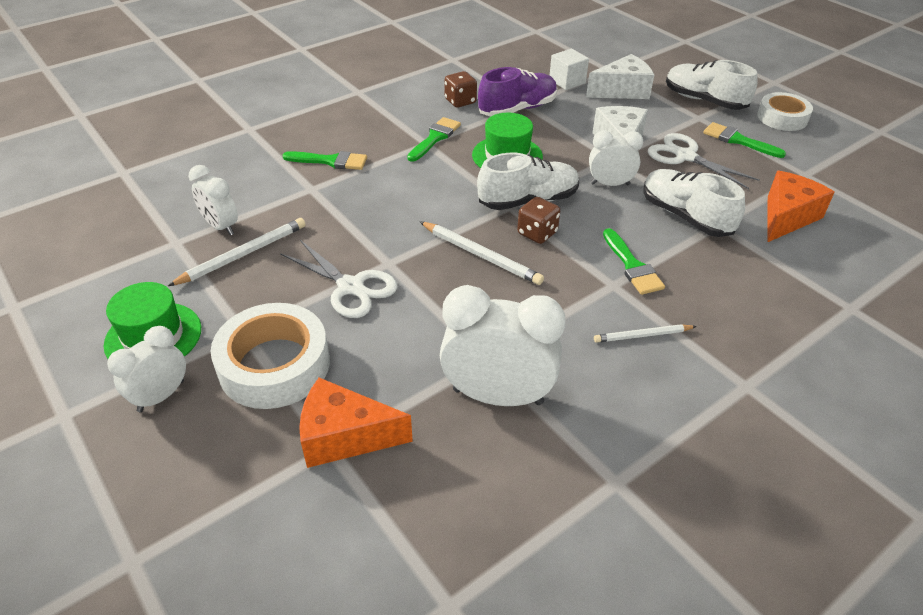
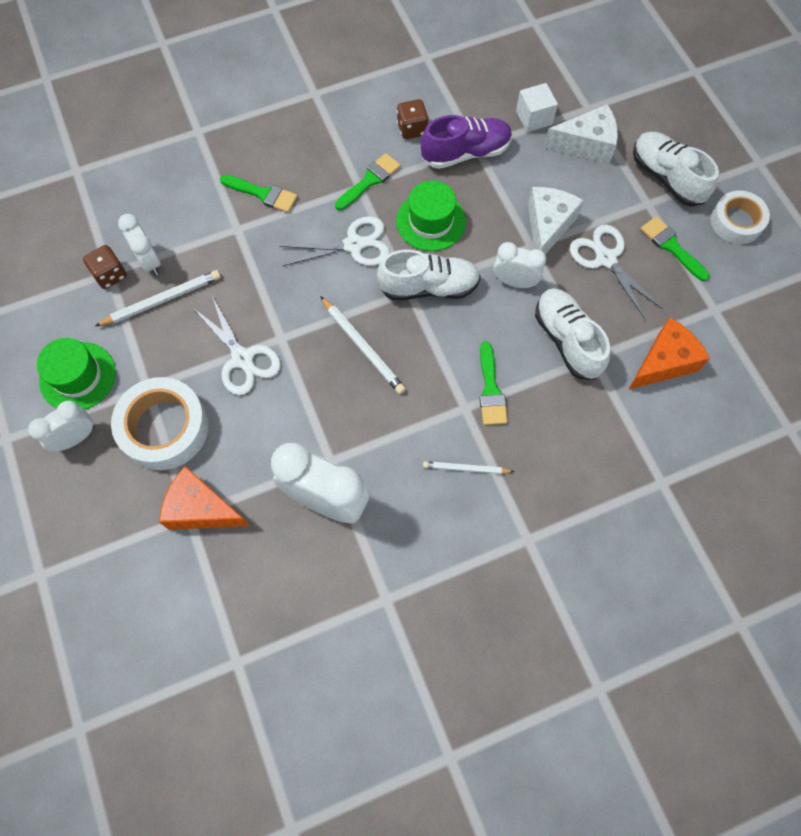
camera: 15 degrees right, 25 degrees up
(438, 182) = (354, 245): none -> white scissors
(537, 233) = (421, 331): brown dice -> brown dice (110, 275)

